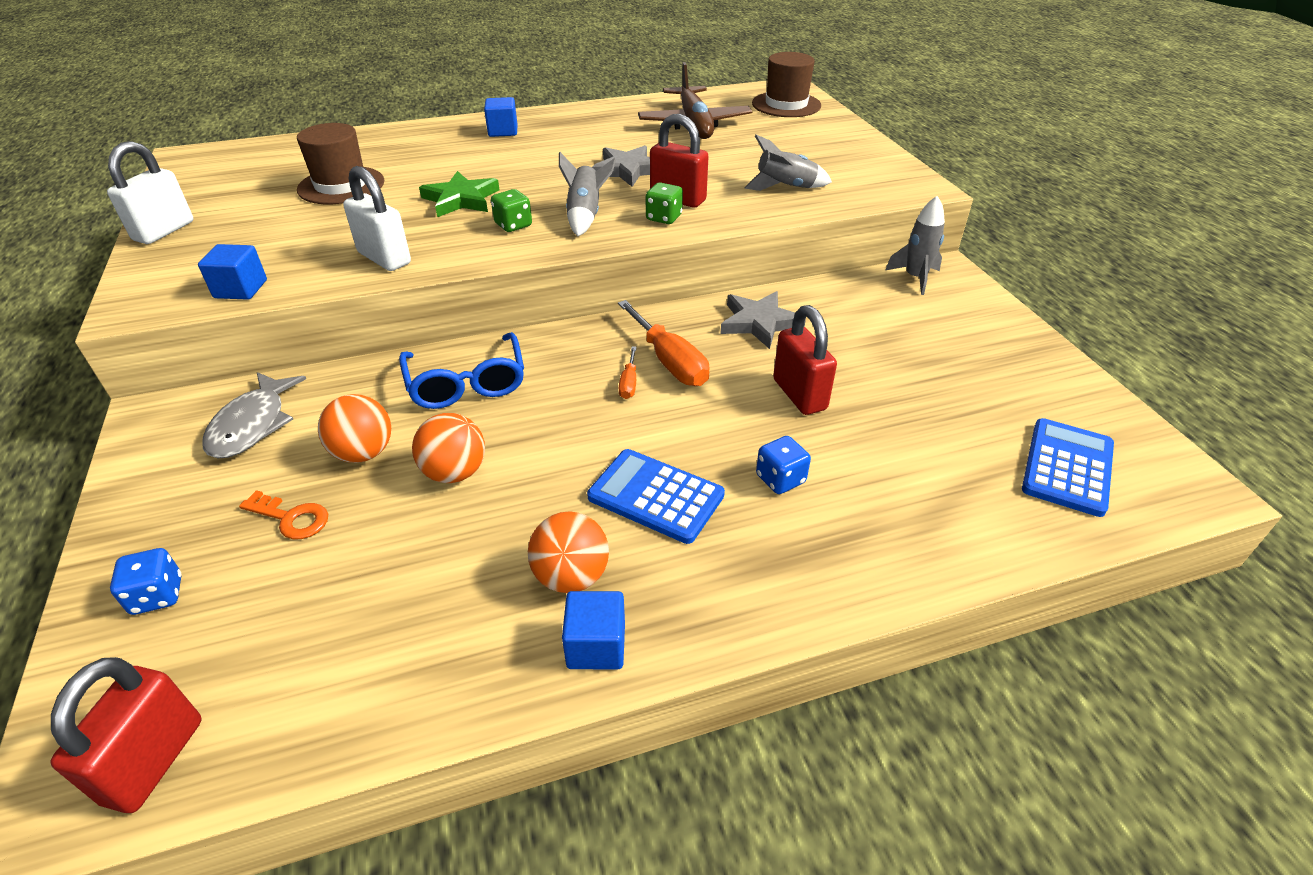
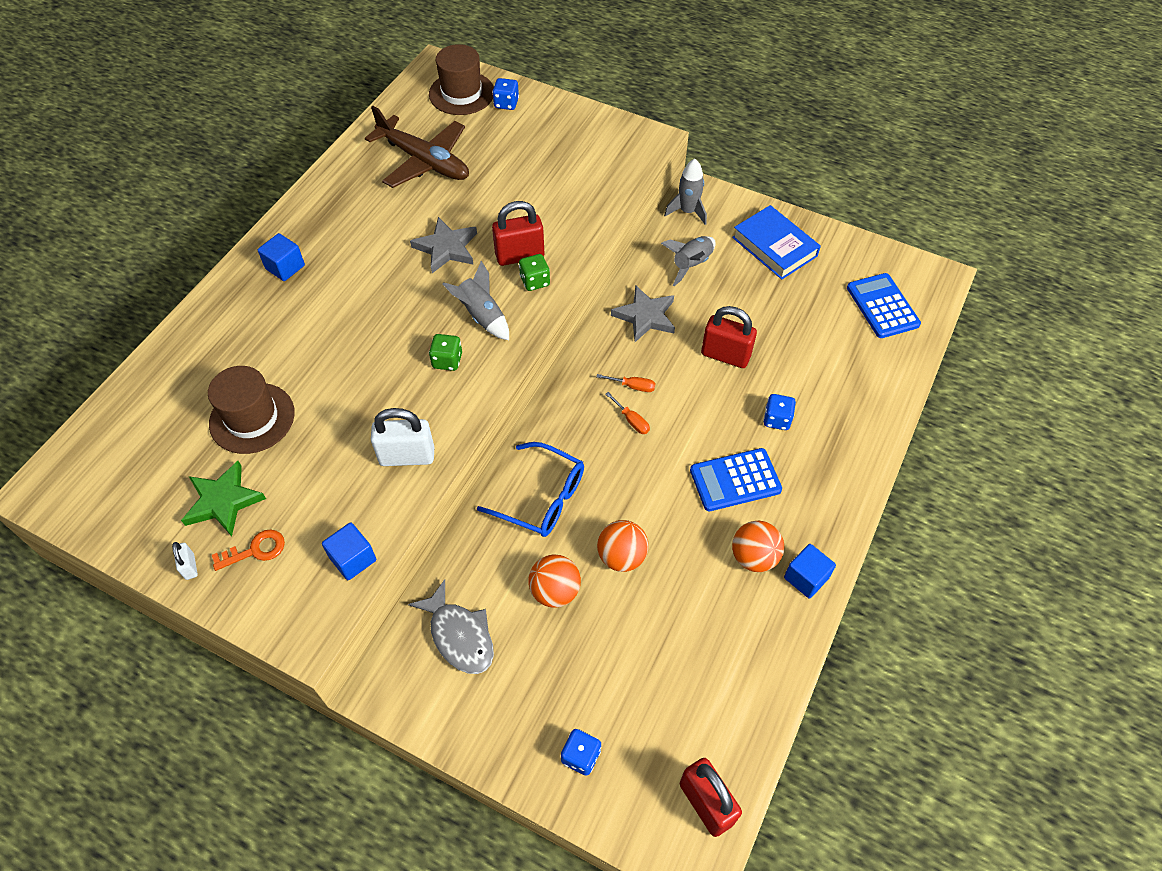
camera: 45 degrees left, 15 degrees up
(164, 231) = (190, 566): white padlock -> white padlock, size x0.49
(291, 518) = (579, 659): orange key -> orange key (256, 550)
(461, 199) = (371, 363): green star -> green star (223, 501)
(669, 361) = (632, 386): orange screwdriver -> orange screwdriver, size x0.50
(785, 187) = (572, 196): grey rocket -> grey rocket (691, 265)
(815, 121) = (506, 103): none -> blue dice
(982, 347) = (774, 247): none -> blue book

